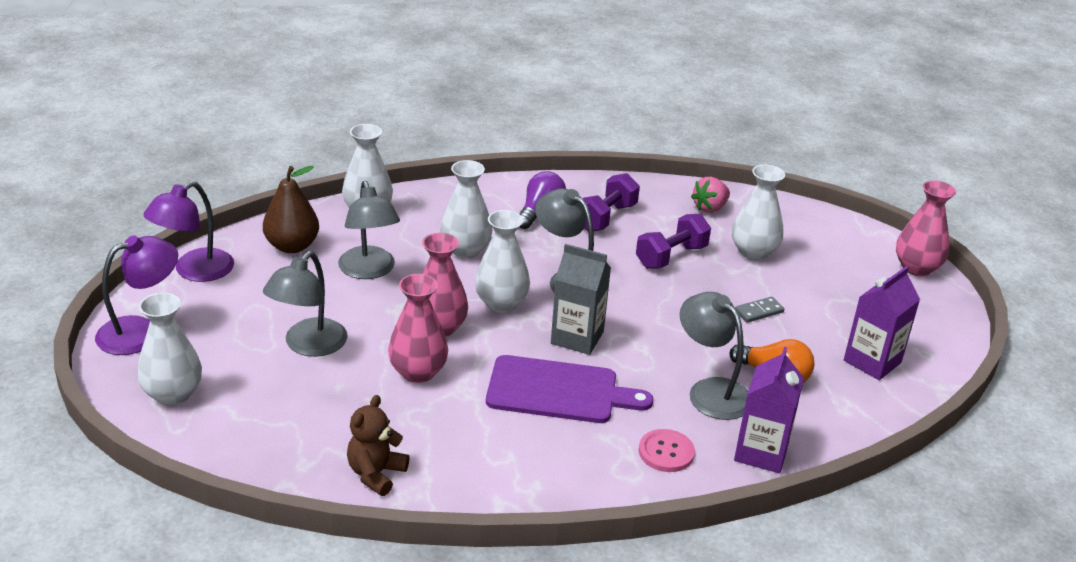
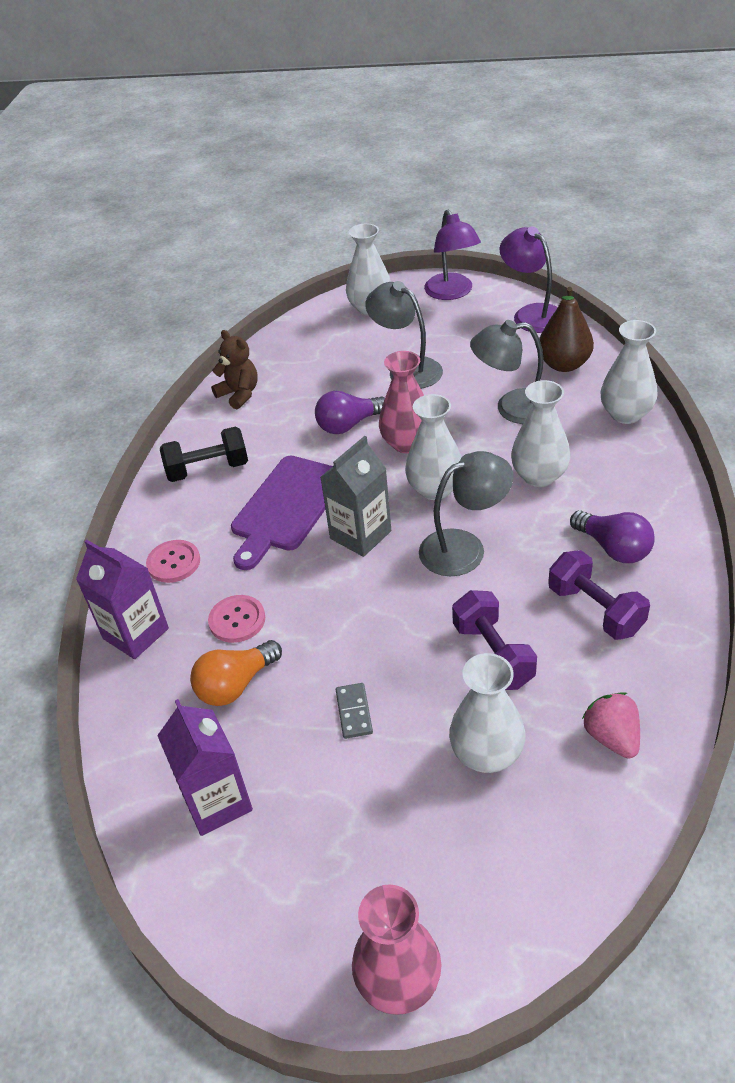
camera: 115 degrees right, 10 degrees up
(418, 372) = (348, 425): pink vase -> purple light bulb
(521, 465) = (208, 469): none -> black dumbbell
(710, 391) = (237, 620): grey lamp -> pink button

